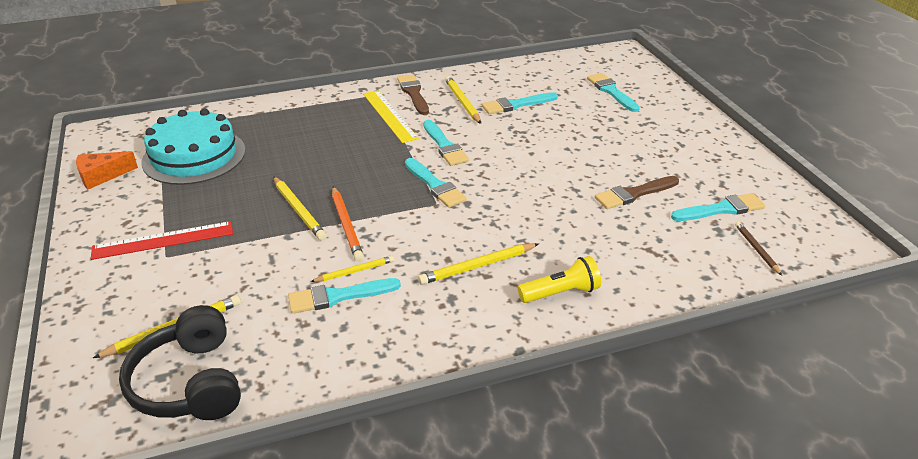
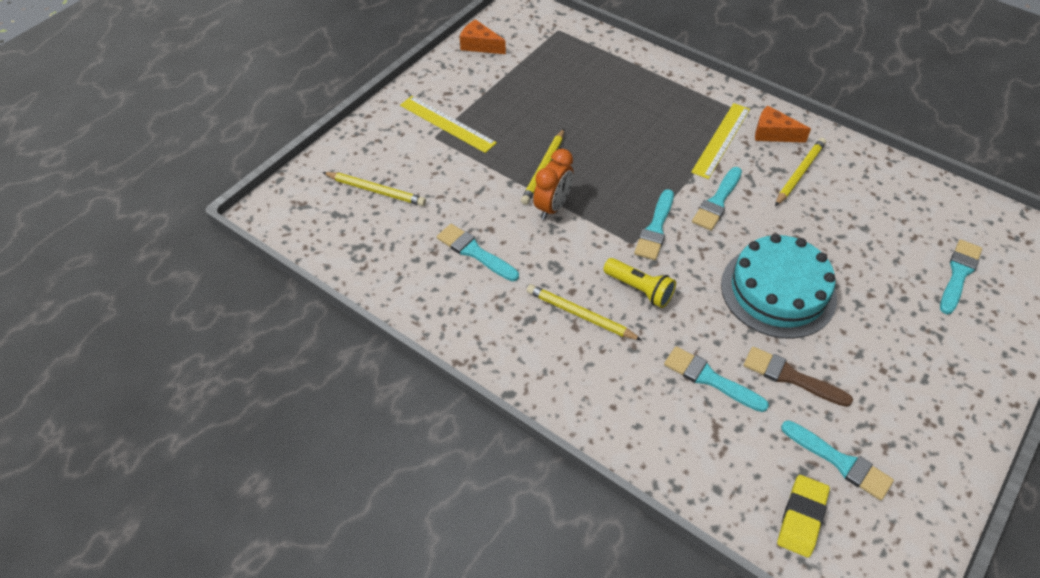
camera: 55 degrees right, 15 degrees up
(163, 240) = (447, 124): red ruler -> yellow ruler
(189, 383) = (341, 231): black headphones -> none
(194, 156) = (547, 70): turquoise cake -> turquoise cake (778, 291)
(346, 226) = (552, 207): orange pencil -> orange clock
(355, 271) = (508, 245): yellow pencil -> none
(413, 93) = (773, 133): brown brush -> orange cheese
(516, 105) = (841, 213): turquoise brush -> turquoise brush (710, 379)
(561, 293) = (598, 387): yellow flashlight -> yellow flashlight (639, 289)
(756, 249) = (801, 517): brown pencil -> yellow eraser

